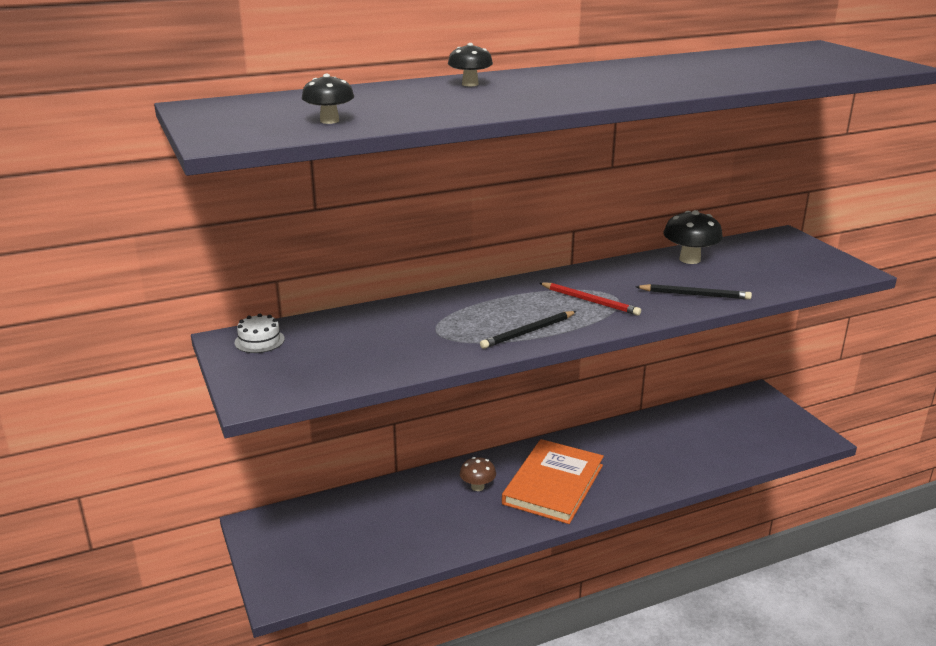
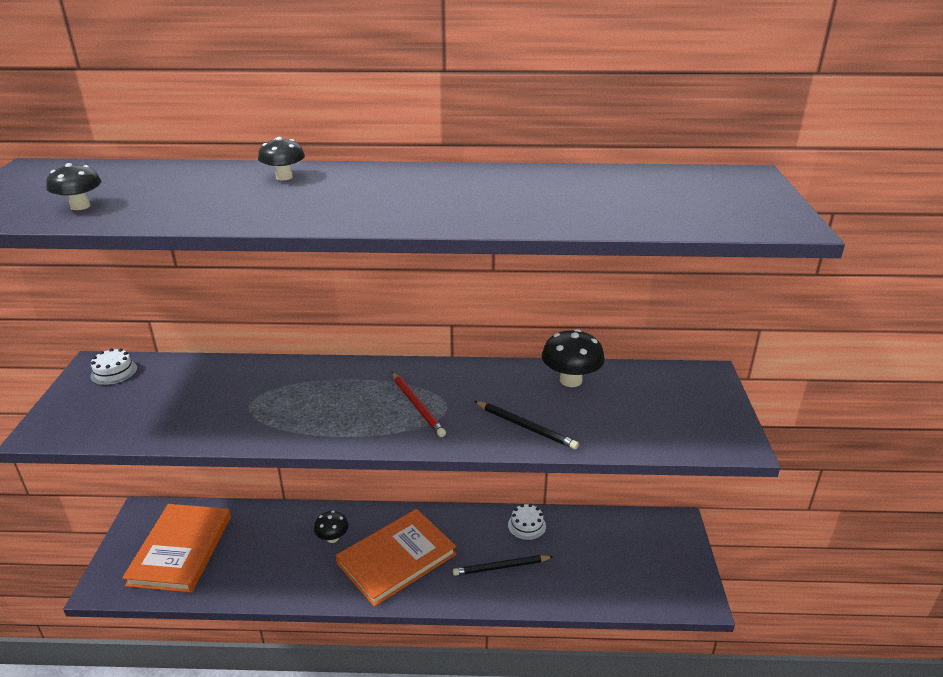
camera: 25 degrees right, 5 degrees up
(332, 541) = (181, 550): none -> orange book
(477, 487) = (332, 538): brown mushroom -> black mushroom
(528, 332) = (322, 427): black pencil -> black pencil (501, 567)
(641, 428) = (526, 525): none -> white cake

